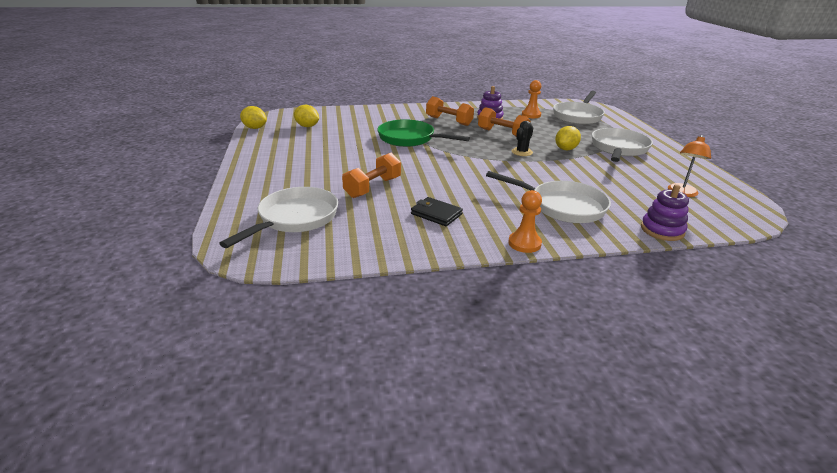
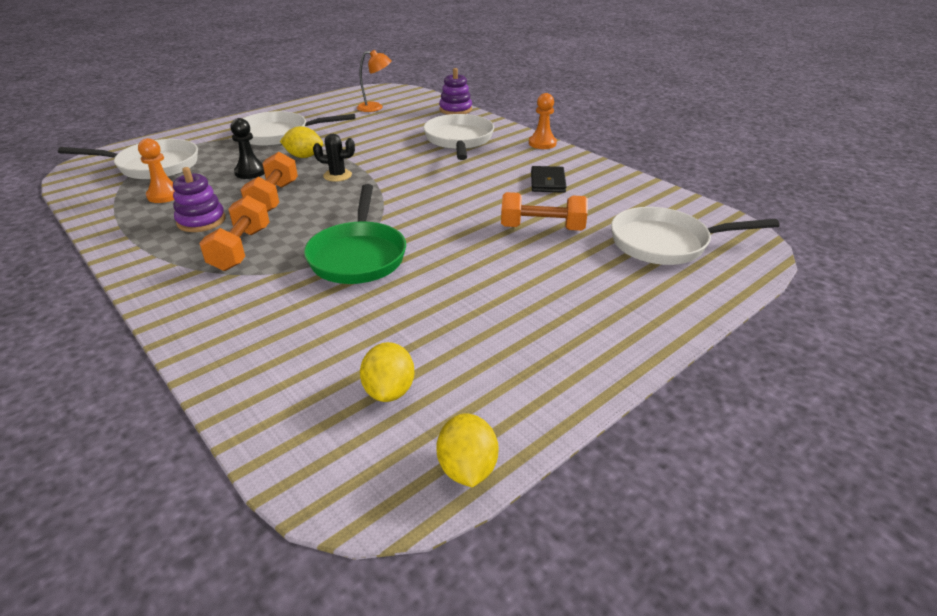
camera: 120 degrees left, 5 degrees up
(548, 133) = (250, 172): none -> black pawn

